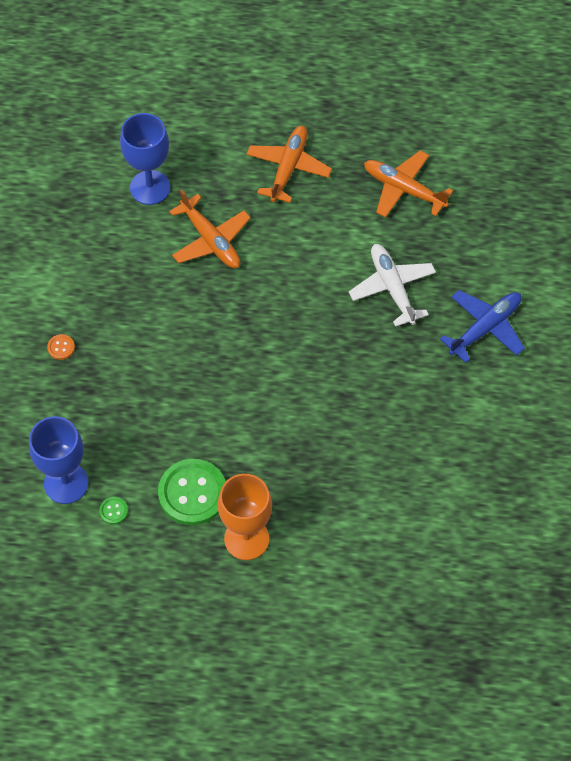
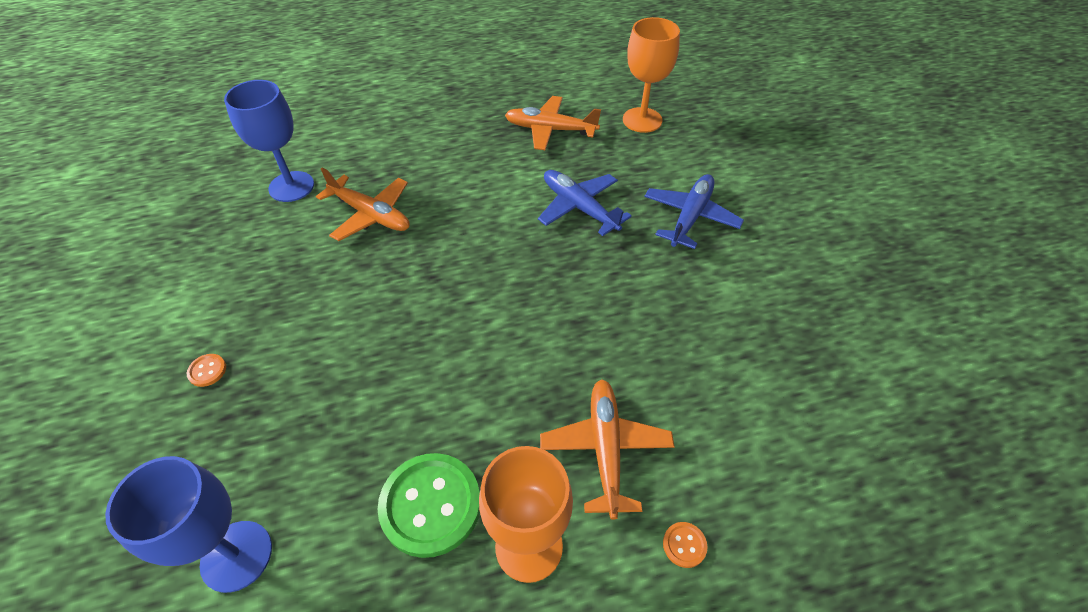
camera: 20 degrees left, 10 degrees down
(113, 511) = (319, 574): green button -> none
(288, 168) = (432, 139): orange plane -> orange plane (605, 449)
(345, 571) = (684, 545): none -> orange button
(392, 288) = (579, 208): white plane -> blue plane
(498, 203) = (642, 120): none -> orange goblet

